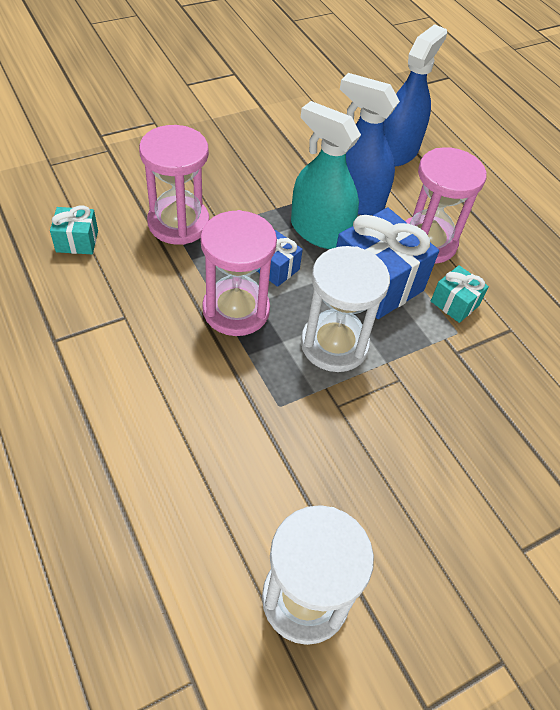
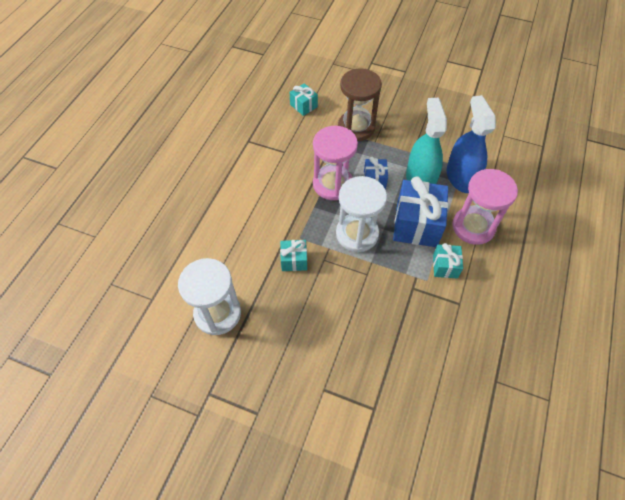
camera: 55 degrees right, 5 degrees up
(178, 223) = (356, 127): pink hourglass -> brown hourglass
(308, 439) = (294, 260): none -> turquoise gift
(397, 151) = (525, 169): blue spray bottle -> none

